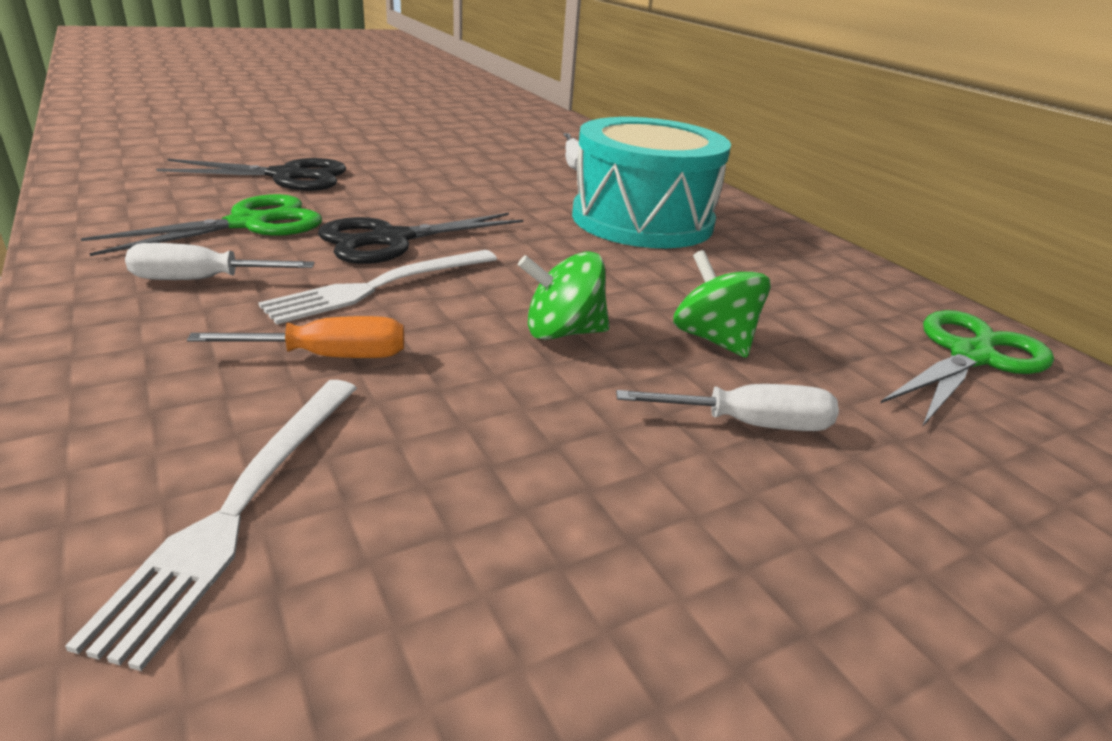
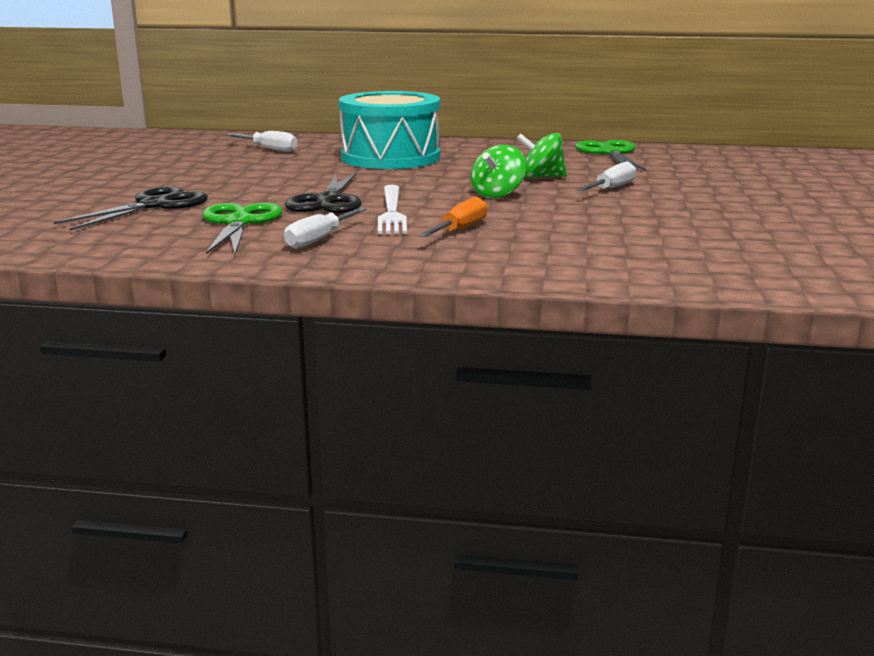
camera: 50 degrees left, 10 degrees down
(240, 505) = (568, 254): white fork -> none

